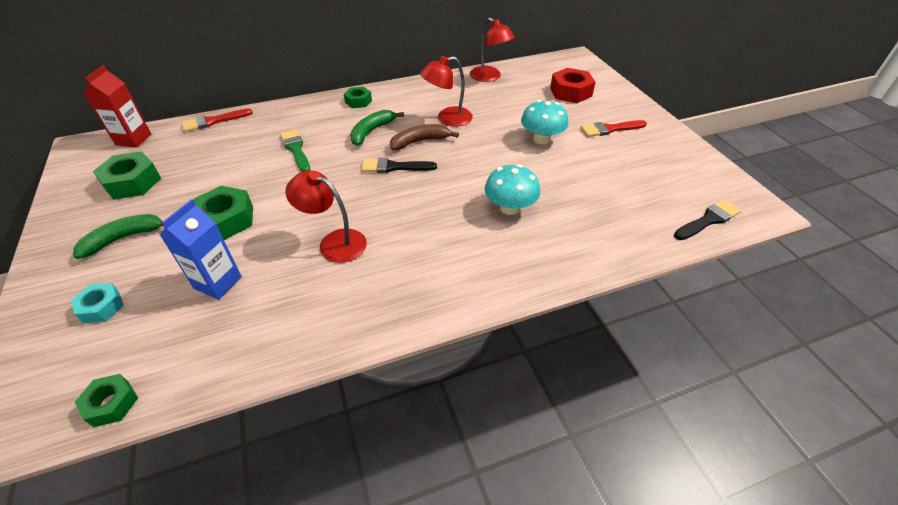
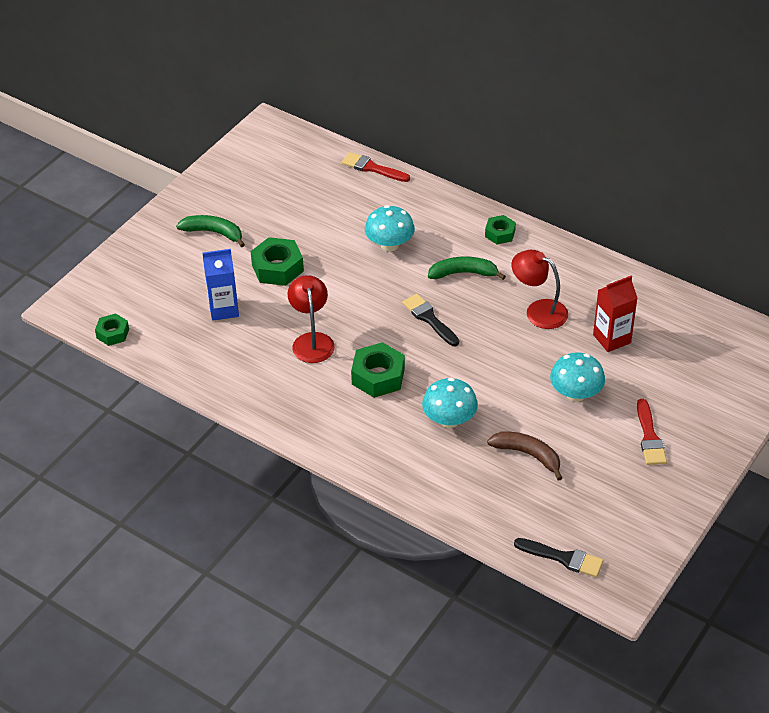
camera: 55 degrees right, 0 degrees up
(101, 307) = (159, 273): turquoise nut -> none
(132, 182) = (262, 188): green nut -> green nut (378, 376)
(133, 139) = (304, 145): red carton -> red carton (611, 339)
(296, 149) = (389, 244): green brush -> turquoise mushroom
(420, 141) = (482, 313): brown banana -> brown banana (528, 455)
(489, 77) = (653, 299): red lamp -> none
(570, 92) = (694, 376): red nut -> none
(610, 129) = (649, 437): red brush -> red brush turned 135 degrees counterclockwise

